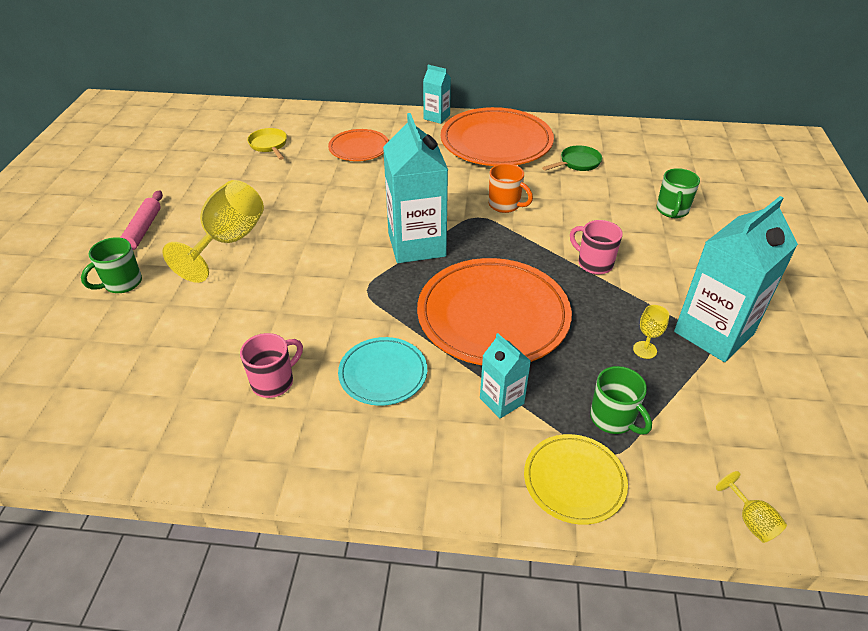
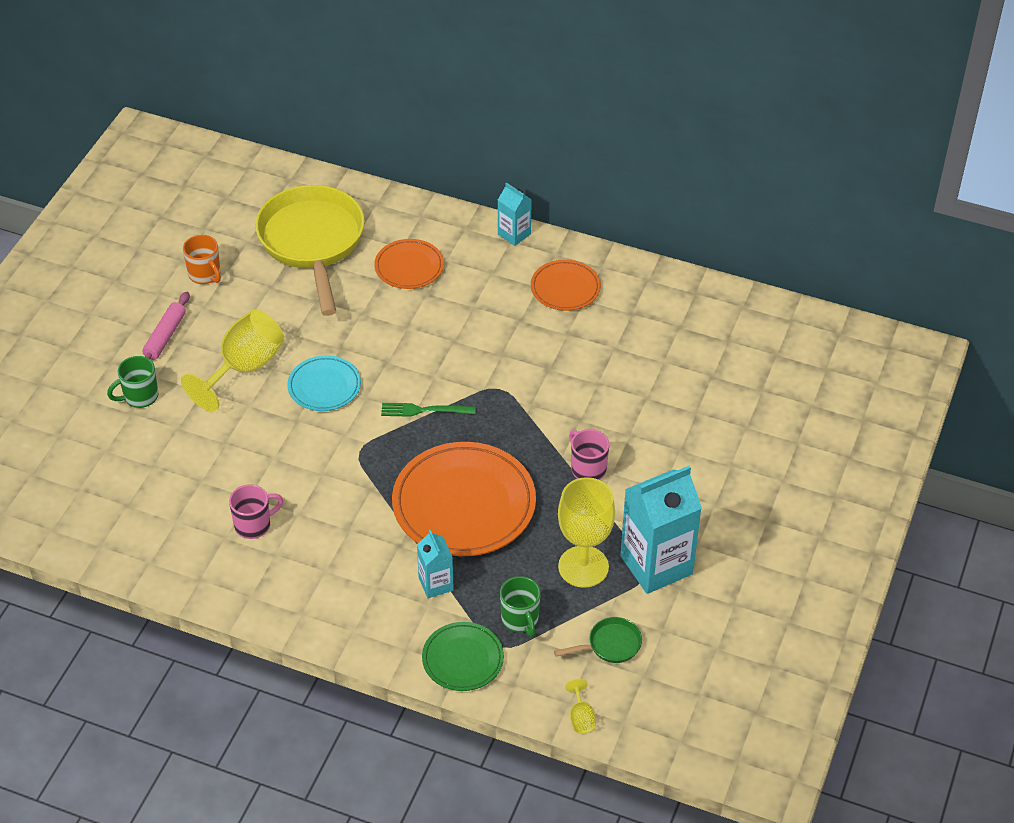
camera: 15 degrees right, 5 degrees up
(269, 145) = (312, 243): yellow pan -> yellow pan, size x2.45
(383, 374) = (346, 538): turquoise plate -> turquoise plate (324, 386)
(416, 245) = (424, 410): turquoise carton -> green fork
(496, 142) = (565, 288): orange plate -> orange plate, size x0.54
(505, 205) = (534, 379): orange mug -> orange mug (205, 275)
(574, 481) = (463, 659): yellow plate -> green plate
(577, 163) = (641, 337): green pan -> green pan (610, 645)
(644, 350) = (583, 567): yellow goblet -> yellow goblet, size x2.36
(672, 211) = (706, 423): green mug -> none

